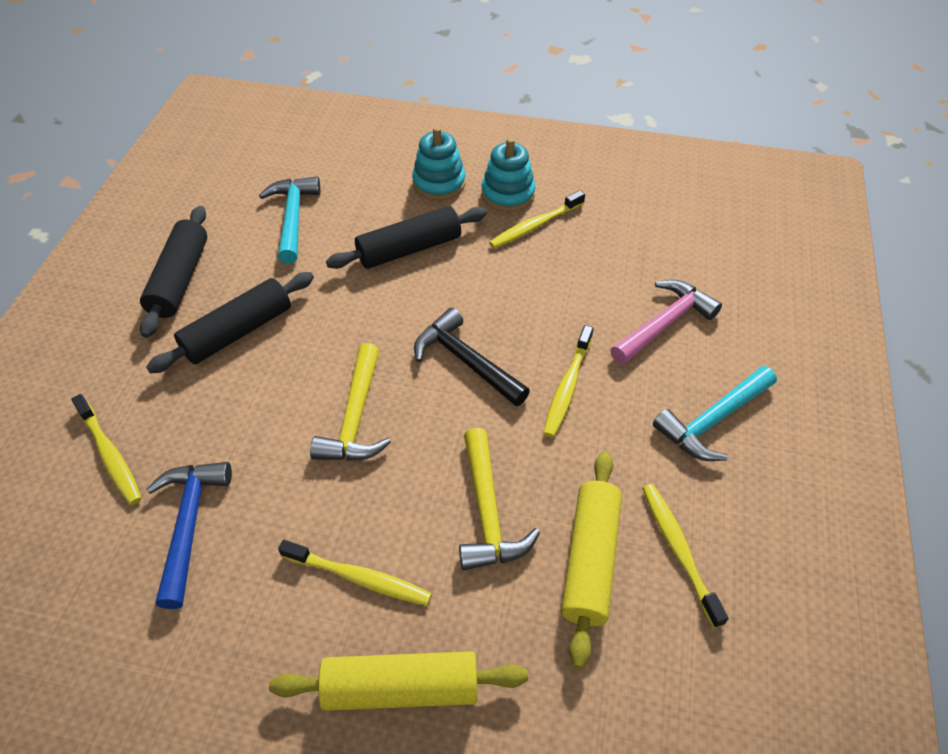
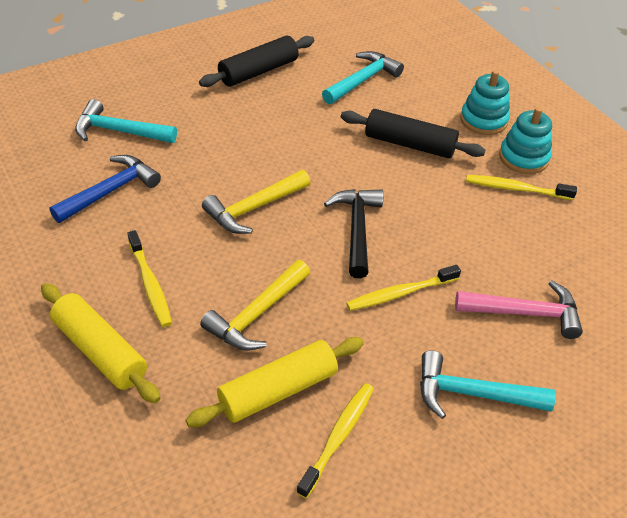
camera: 45 degrees right, 5 degrees down
(110, 455) = (119, 131): yellow toothbrush -> turquoise hammer
(238, 332) = (252, 119): black rolling pin -> none

